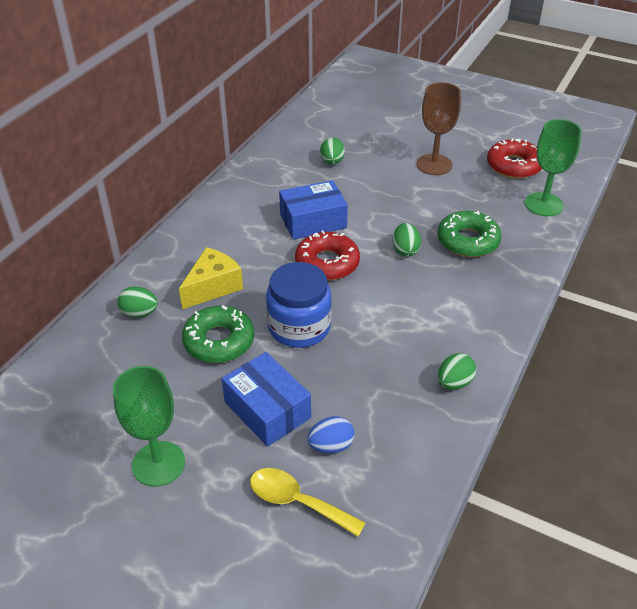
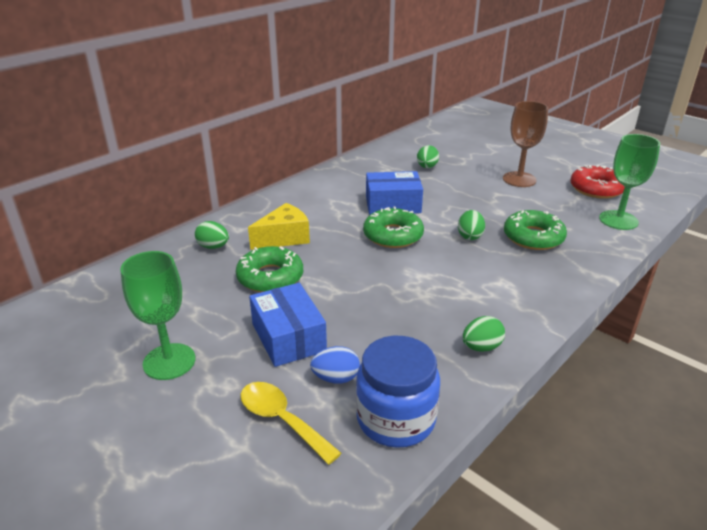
camera: 15 degrees right, 10 degrees down
(299, 327) = (347, 278): blue jar -> blue jar (396, 419)
(327, 263) = (393, 235): red donut -> green donut

